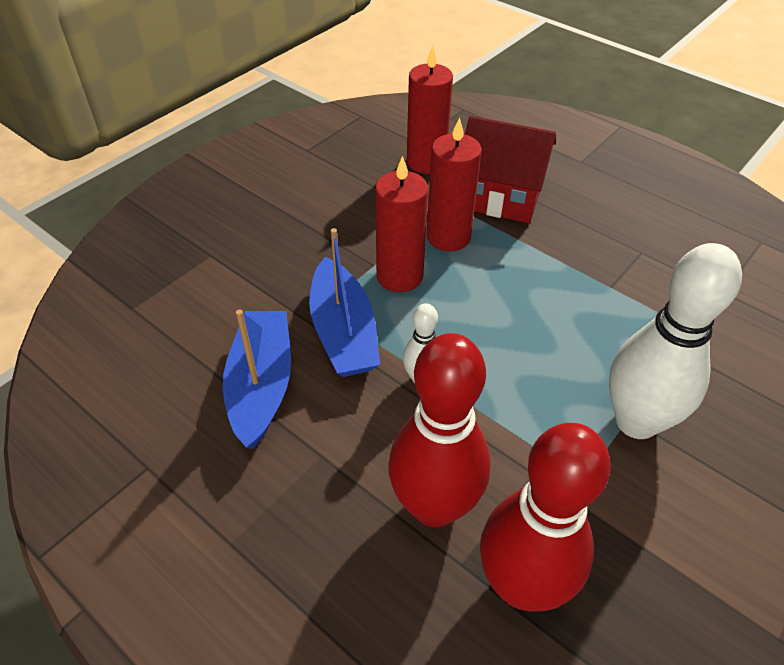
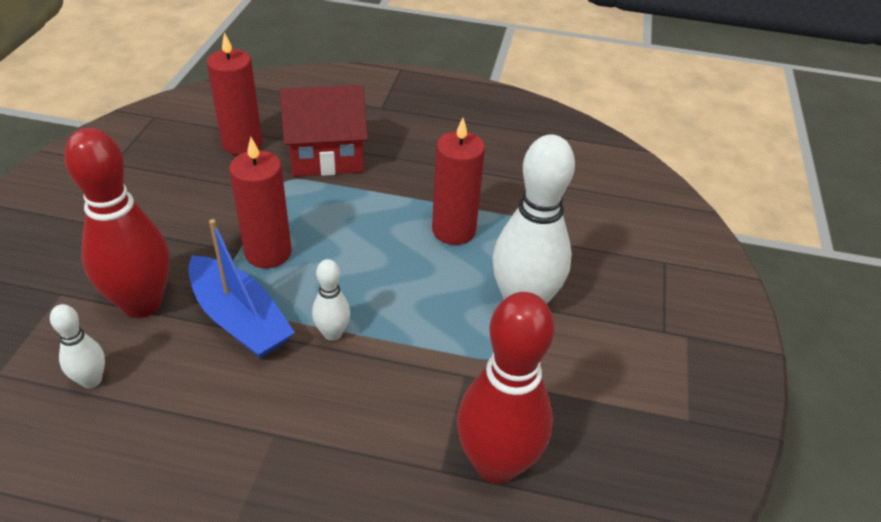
camera: 30 degrees left, 5 degrees down
(197, 342) = (91, 380): none -> white bowling pin
(261, 385) = (182, 395): blue boat -> none
(434, 506) = (396, 434): red bowling pin -> red bowling pin (142, 304)
(448, 237) = (296, 204): red candle -> red candle (453, 230)

